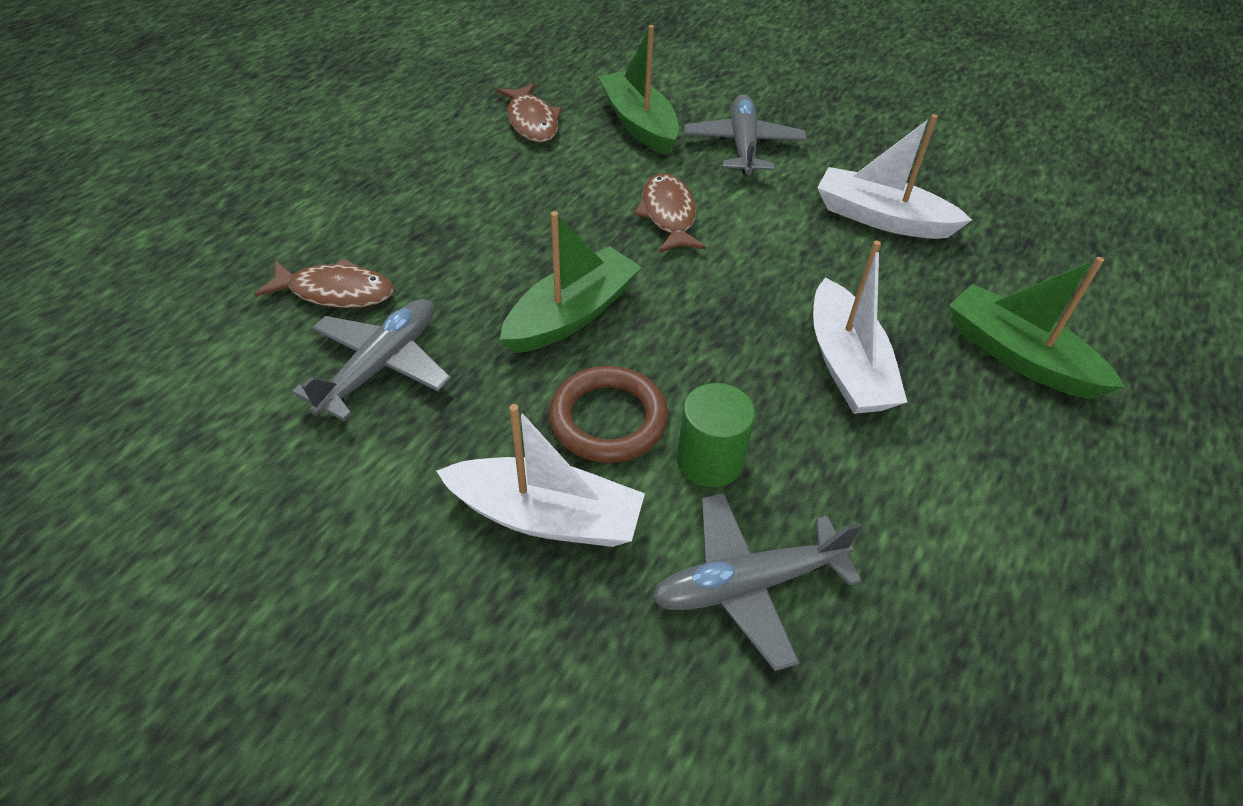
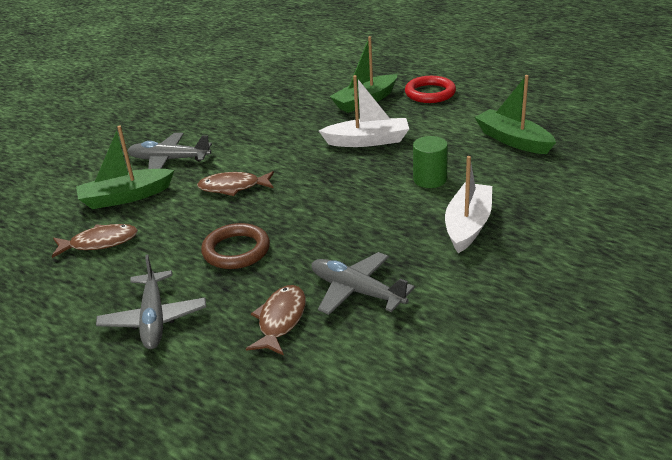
camera: 80 degrees left, 15 degrees down
(572, 314) = (319, 221): green boat -> green boat (513, 140)
(608, 419) = (403, 208): brown ring -> brown ring (236, 250)
(747, 584) = (499, 173): grey plane -> grey plane (153, 319)
(881, 218) = (256, 123): white boat -> none
(1102, 468) = (430, 93): none -> red ring

